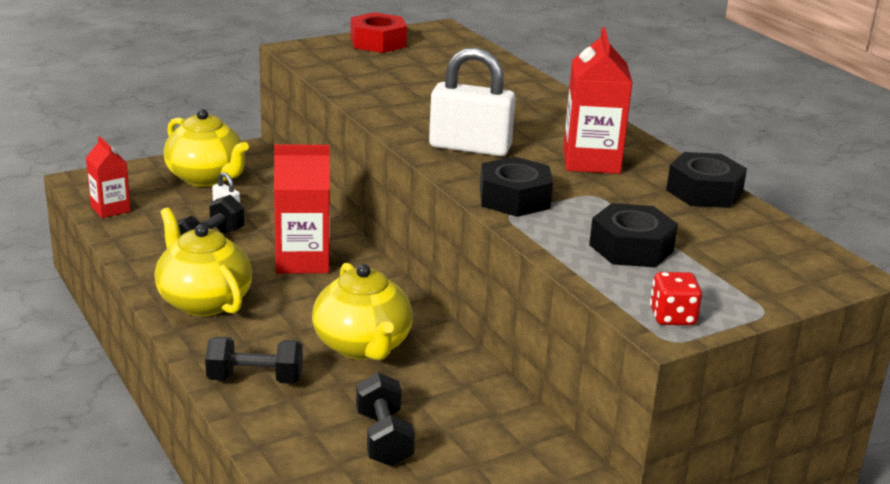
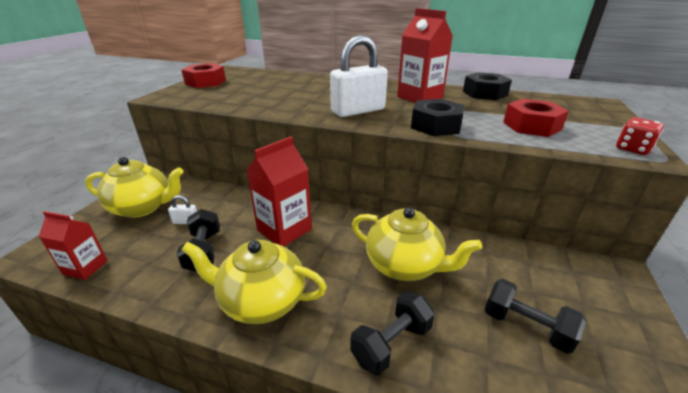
camera: 40 degrees left, 5 degrees up
(631, 248) = (531, 126): black nut -> red nut

